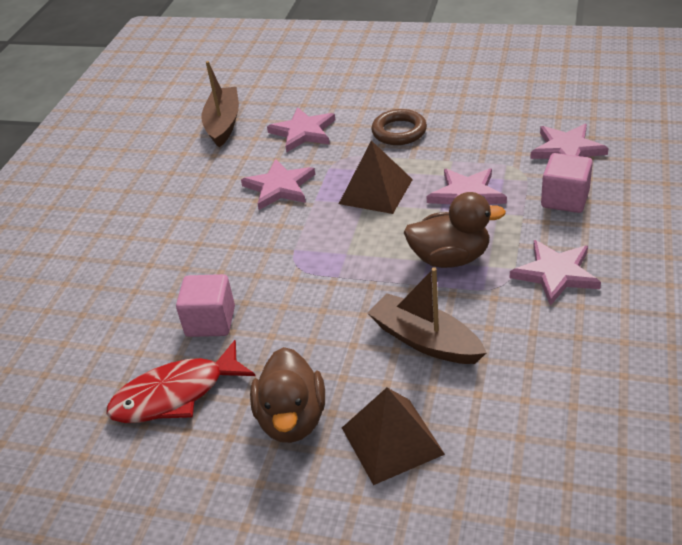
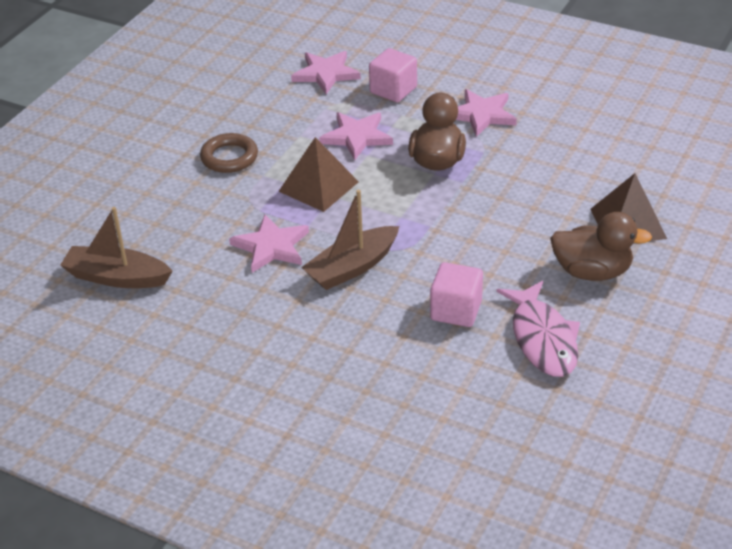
camera: 80 degrees left, 0 degrees up
(175, 394) = (542, 339): red fish -> pink fish
(303, 132) = (181, 219): pink star -> none
(425, 340) = (530, 190): brown boat -> brown boat (352, 267)

